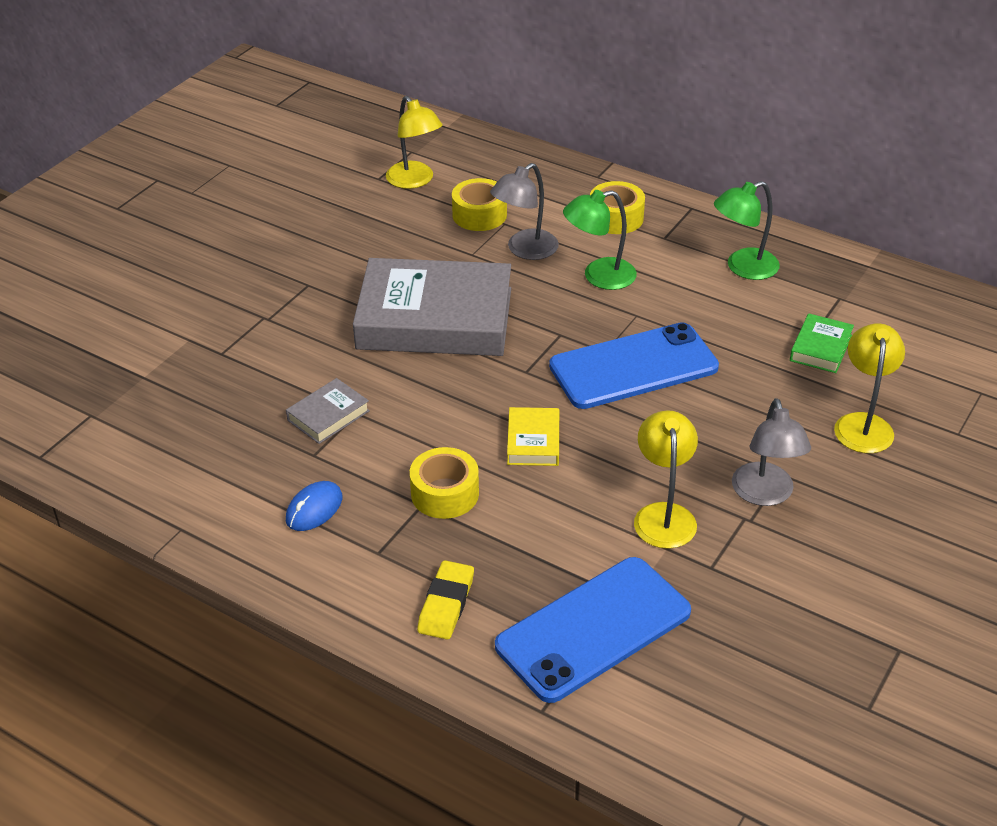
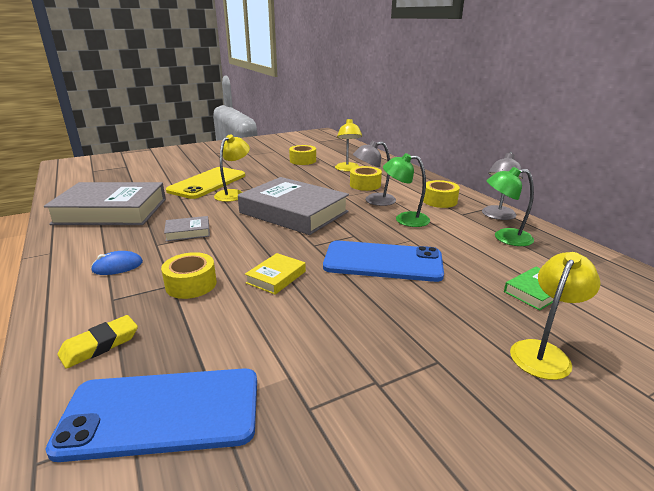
camera: 30 degrees right, 15 degrees down
(146, 423) = (111, 211): none -> grey book
(216, 300) = (207, 183): none -> yellow phone
(312, 179) = (303, 160): none -> yellow tape
(663, 515) = (312, 352): yellow lamp -> yellow lamp (233, 194)
(765, 494) = (410, 371): grey lamp -> grey lamp (497, 216)

